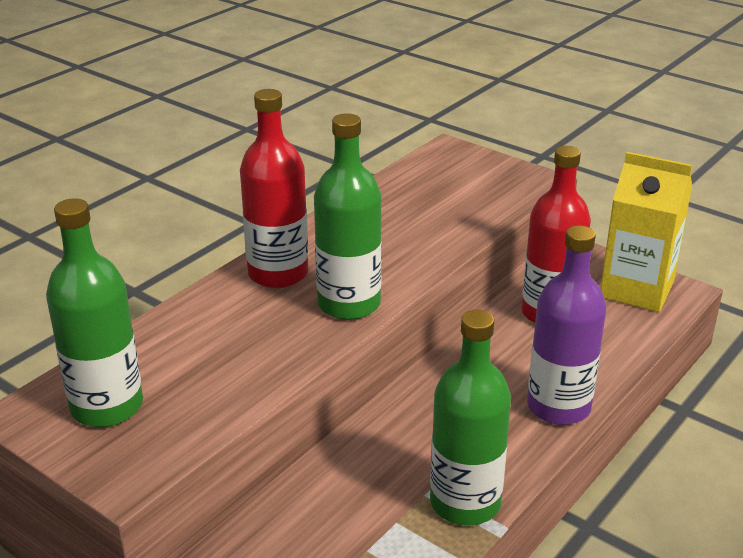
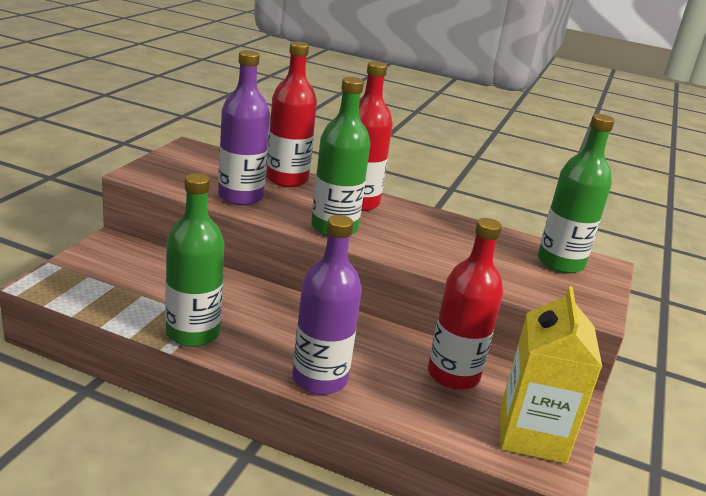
camera: 70 degrees right, 5 degrees down
(107, 406) = (198, 164): green bottle -> green bottle (560, 263)
(189, 323) = (287, 179): none -> red bottle
(240, 373) = (241, 196): none -> purple bottle

